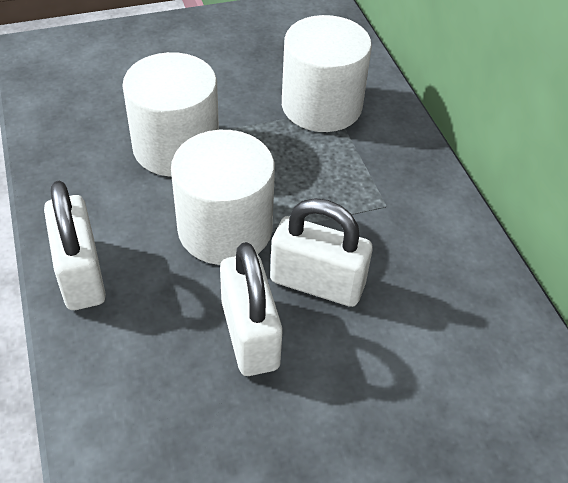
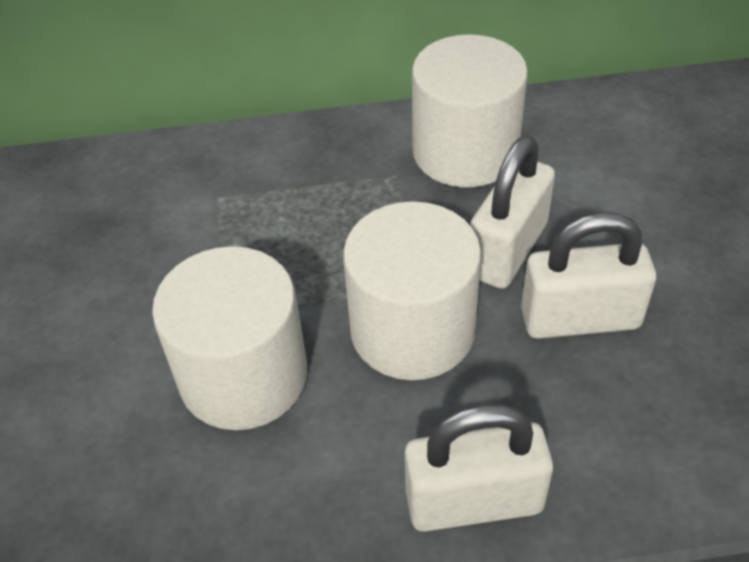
camera: 75 degrees left, 0 degrees up
(321, 106) = (207, 208): white cylinder -> white cylinder (465, 152)

